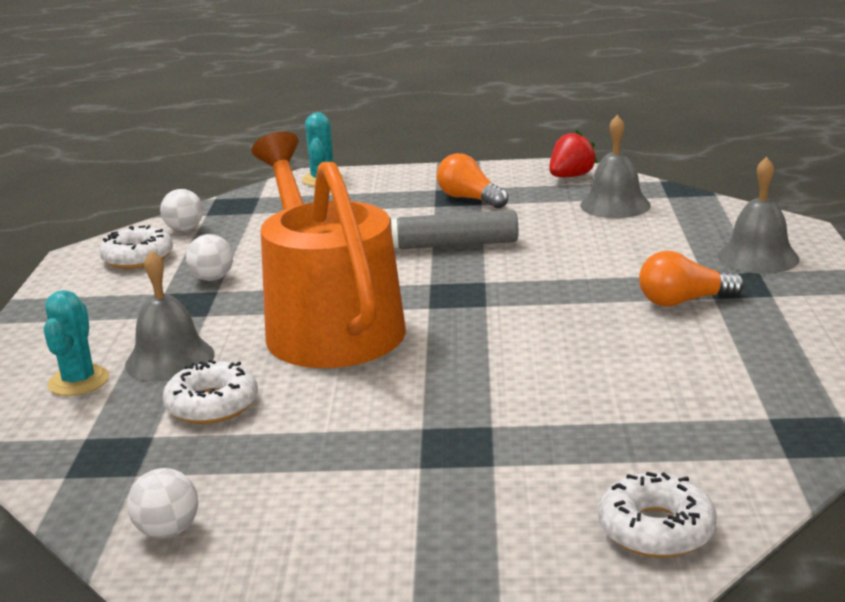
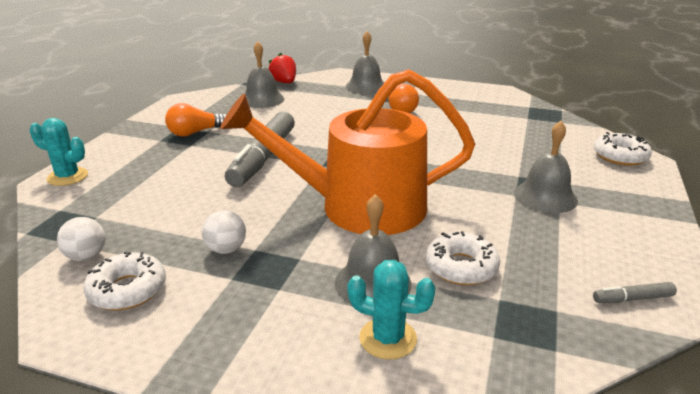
camera: 75 degrees left, 5 degrees up
(168, 531) = (632, 298): white ball -> grey marker
(429, 453) = (545, 196): none -> grey bell
(571, 176) = (201, 101): red strawberry -> red strawberry (284, 82)

